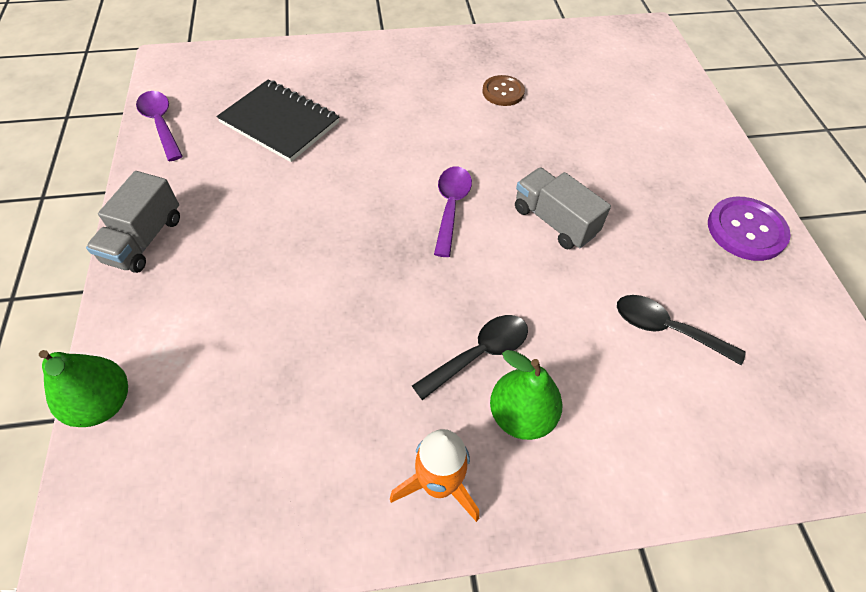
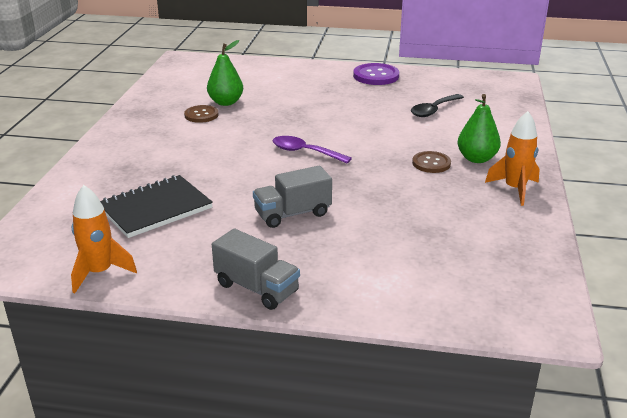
camera: 70 degrees left, 25 degrees down
(103, 403) = (423, 313): green pear -> green pear (226, 102)
(161, 124) = (100, 273): purple spoon -> orange rocket
(479, 354) = (431, 163): black spoon -> brown button
(554, 221) = (339, 122): grey truck -> grey truck (292, 214)

